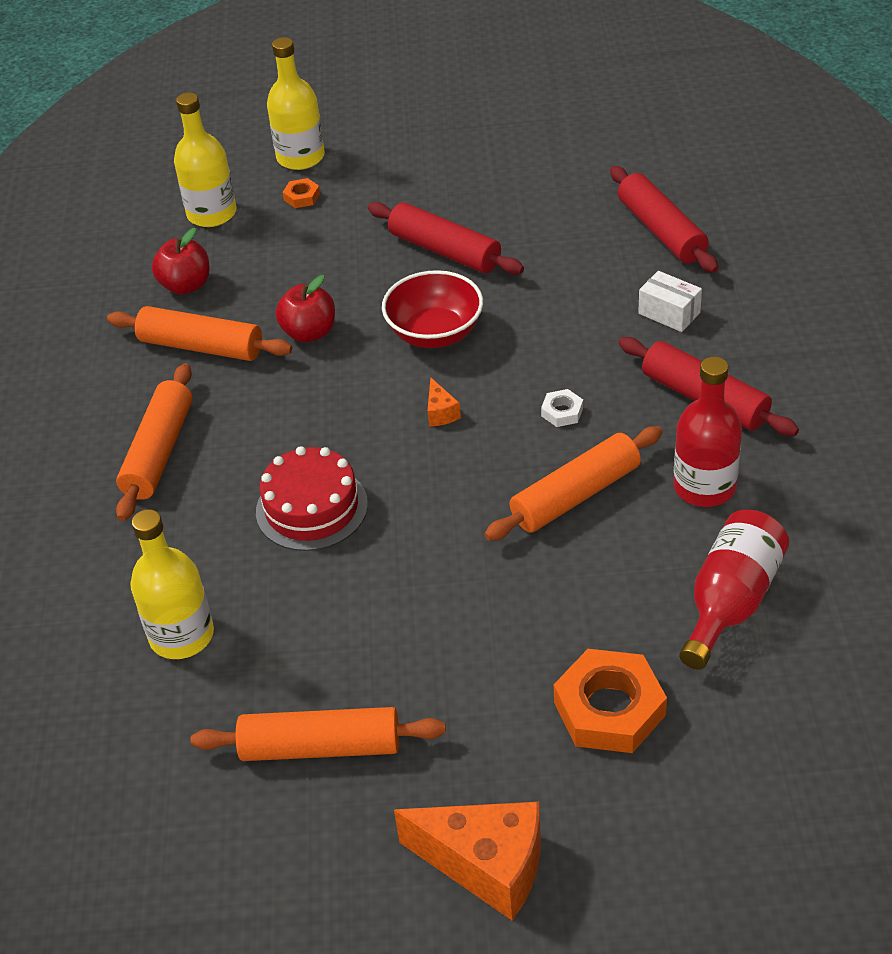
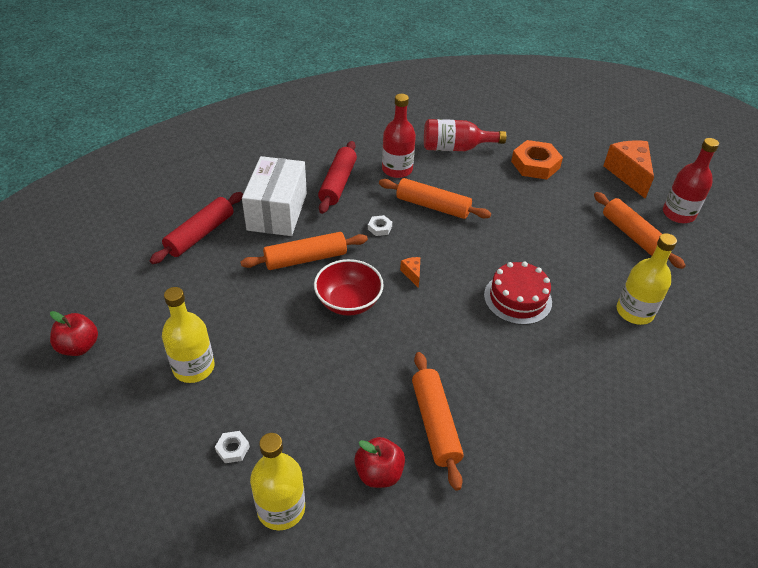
camera: 125 degrees left, 0 degrees up
(159, 452) = (537, 393): orange rolling pin -> orange rolling pin (305, 258)
(300, 157) = (174, 479): yellow bottle -> yellow bottle (194, 367)
(302, 197) = (232, 449): orange nut -> white nut
(309, 333) = (384, 366): red apple -> red apple (79, 346)
(322, 871) = (678, 214): none -> red bottle
(440, 413) = (412, 274): orange cheese -> orange cheese turned 60 degrees counterclockwise
(444, 251) = (264, 329): red rolling pin -> none
(669, 313) = (277, 211): white box -> white box, size x2.16

